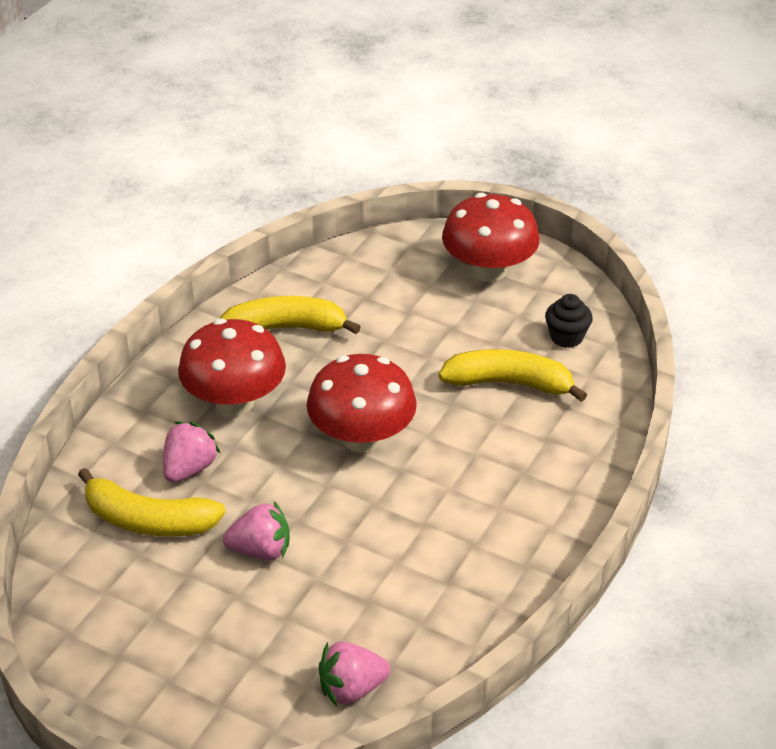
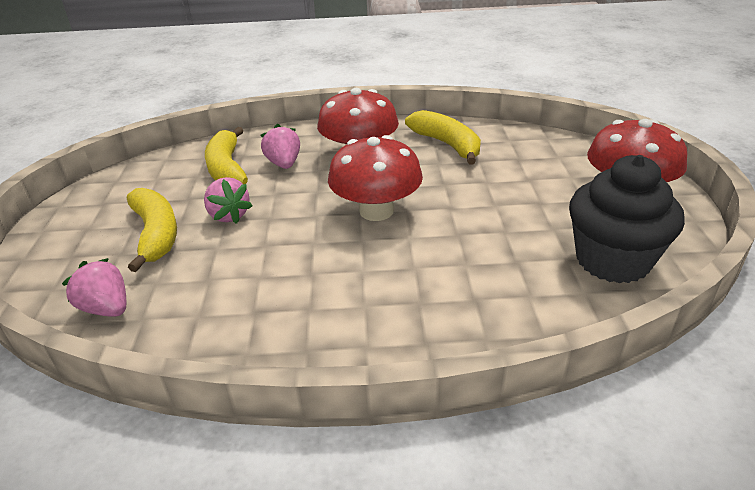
camera: 60 degrees right, 5 degrees down
(189, 469) = (284, 164): pink strawberry -> pink strawberry turned 105 degrees counterclockwise
(509, 383) = (515, 253): yellow banana -> yellow banana (156, 234)
(566, 337) = (612, 260): black cupcake -> black cupcake, size x2.10

